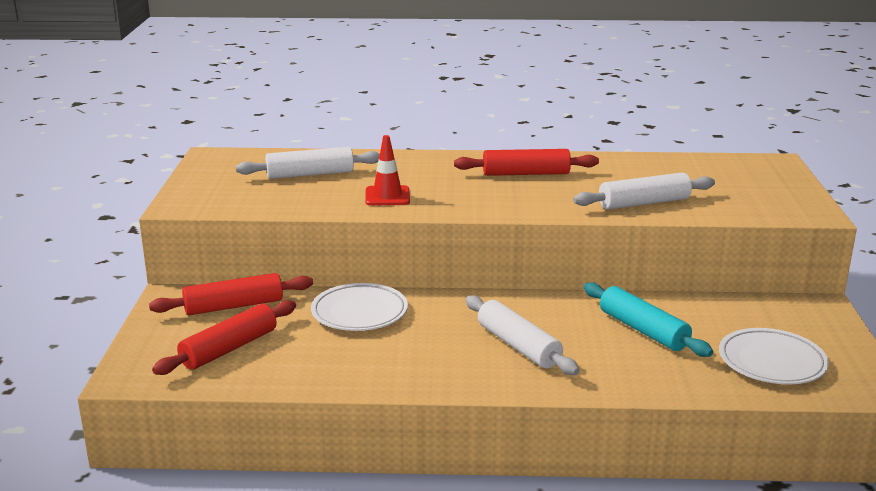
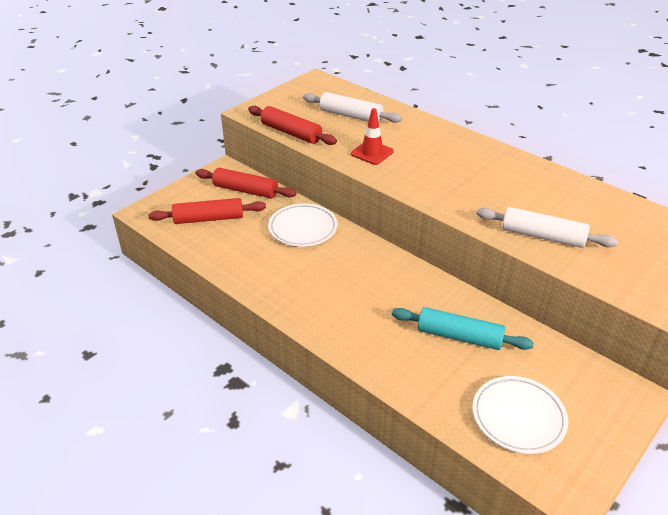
camera: 40 degrees right, 15 degrees up
(518, 346) = (361, 303): white rolling pin -> none
(526, 174) = (491, 171): red rolling pin -> red rolling pin (291, 133)
(643, 330) = (459, 336): turquoise rolling pin -> turquoise rolling pin turned 75 degrees counterclockwise

